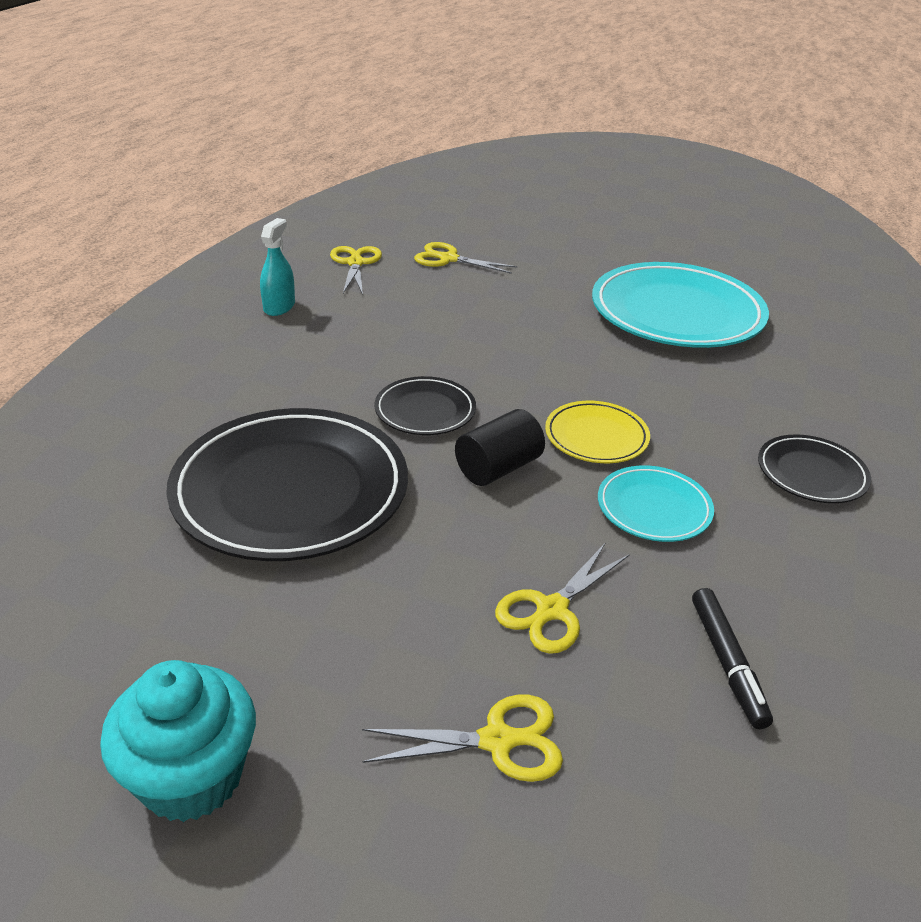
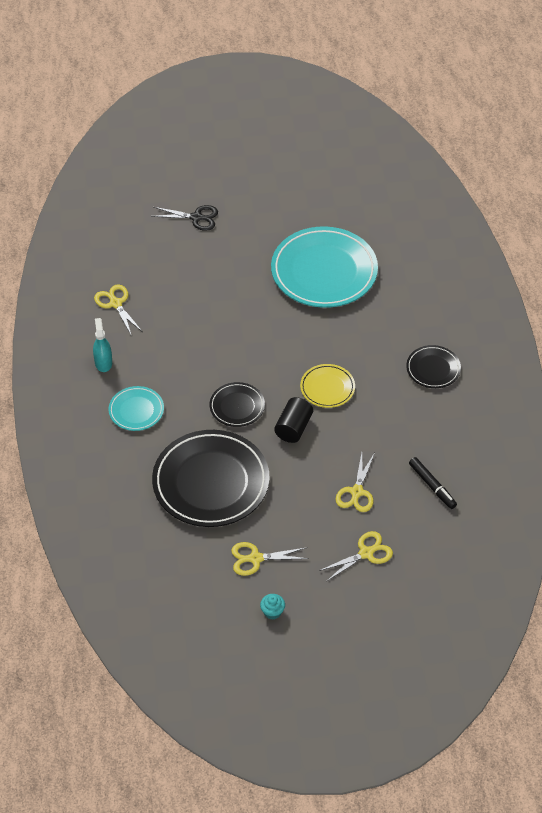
camera: 25 degrees left, 15 degrees up
(191, 776) = (272, 612): turquoise cupcake -> turquoise cupcake, size x0.46
(449, 259) = (168, 275): yellow scissors -> yellow scissors (256, 558)
(530, 226) = (196, 217): none -> black scissors
(654, 508) = (373, 421): turquoise plate -> turquoise plate (136, 410)

